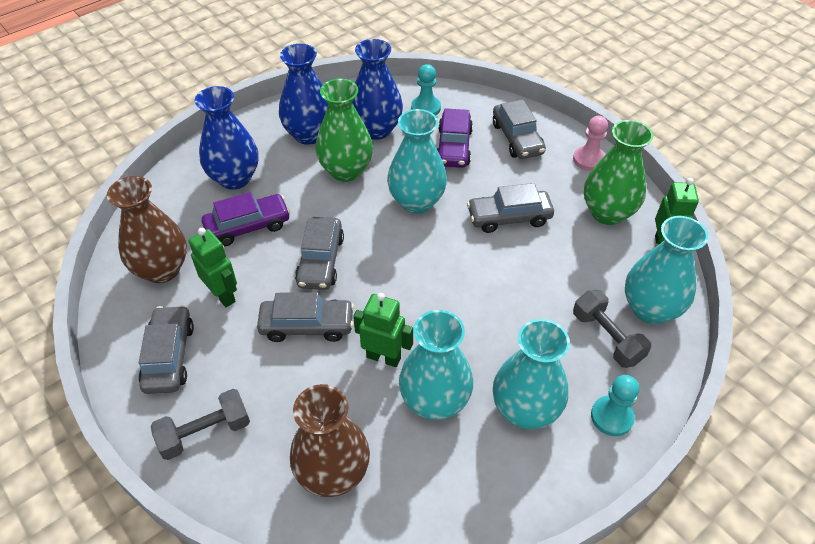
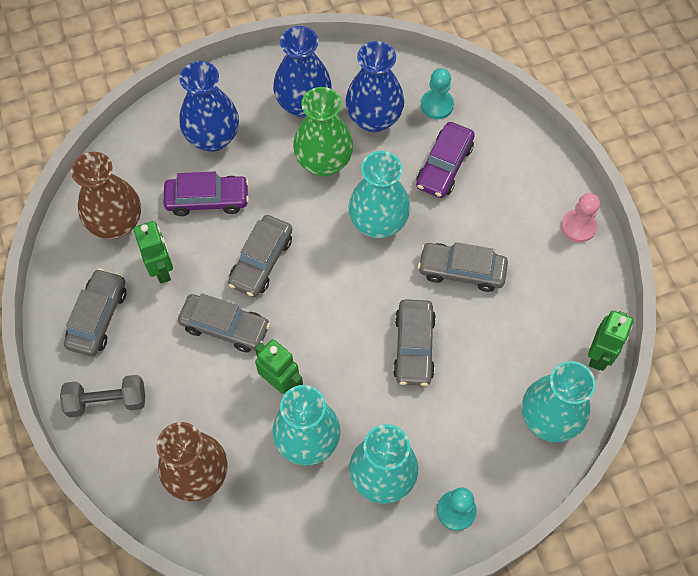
camera: 20 degrees right, 15 degrees up
(517, 138) = (515, 175): grey car -> grey car (413, 347)
(606, 337) = (491, 433): grey dumbbell -> none
(607, 213) = (564, 298): green vase -> none

